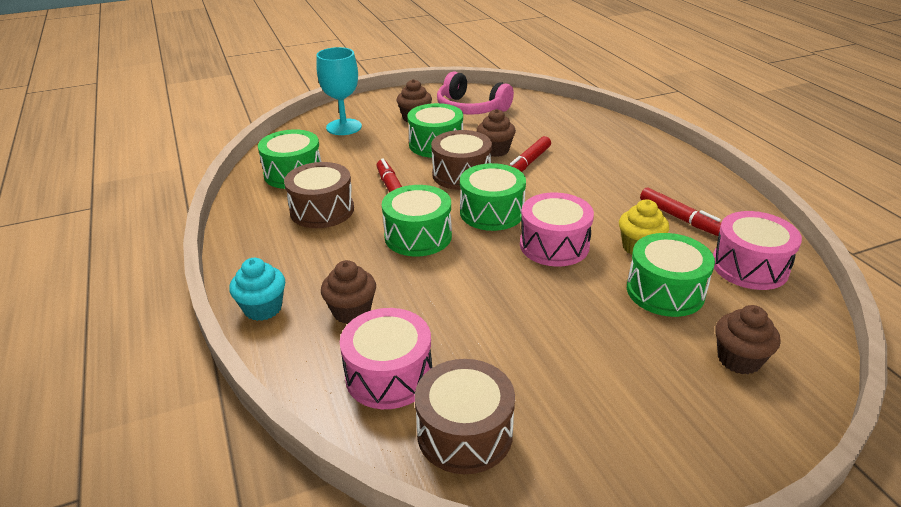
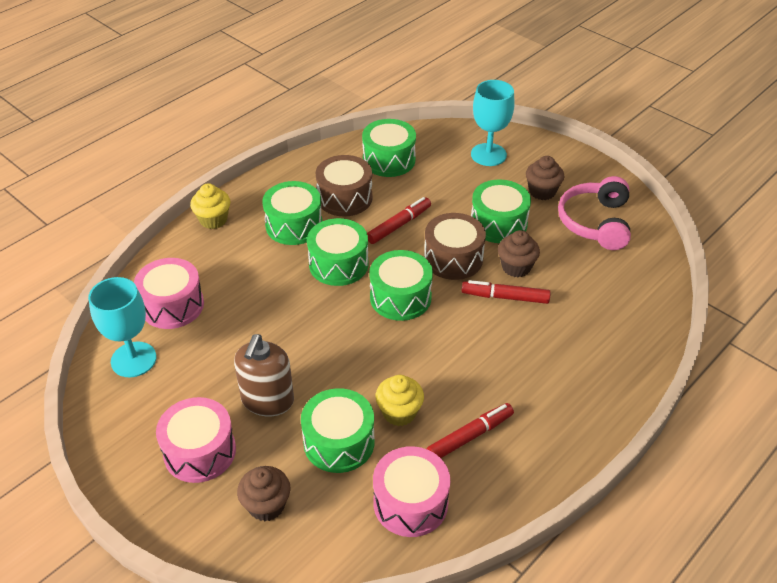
camera: 65 degrees right, 10 degrees up
(263, 308) = (213, 220): turquoise cupcake -> yellow cupcake
(332, 251) = (294, 225): none -> green drum
(351, 311) = (228, 263): brown cupcake -> none
(464, 433) = (133, 359): brown drum -> turquoise goblet
(554, 245) = (370, 352): pink drum -> pink drum (200, 451)
(589, 327) = (267, 400): none -> brown soap dispenser
(680, 218) = (470, 436): red marker -> red marker turned 150 degrees counterclockwise

